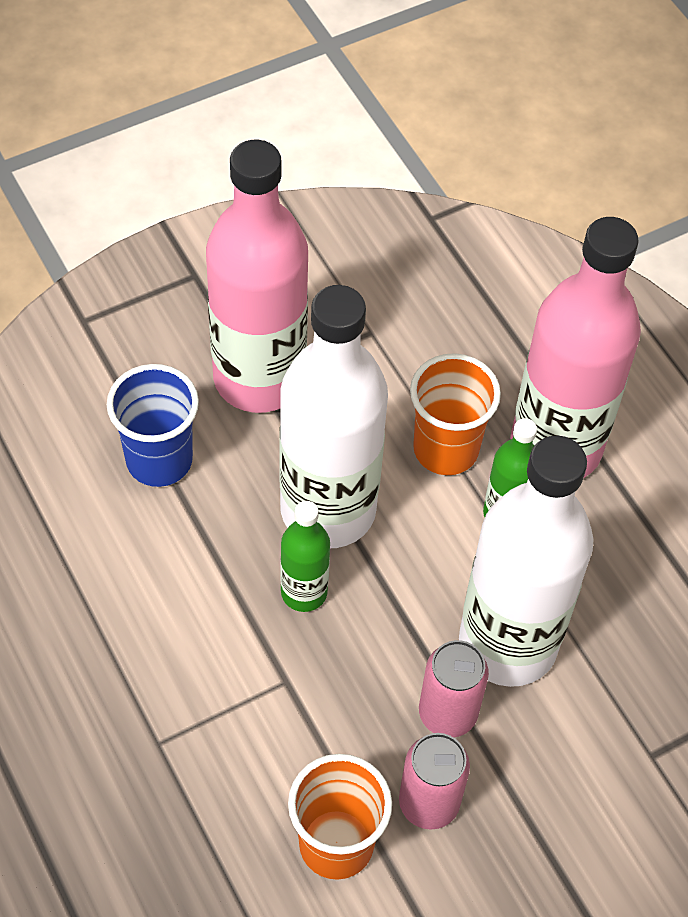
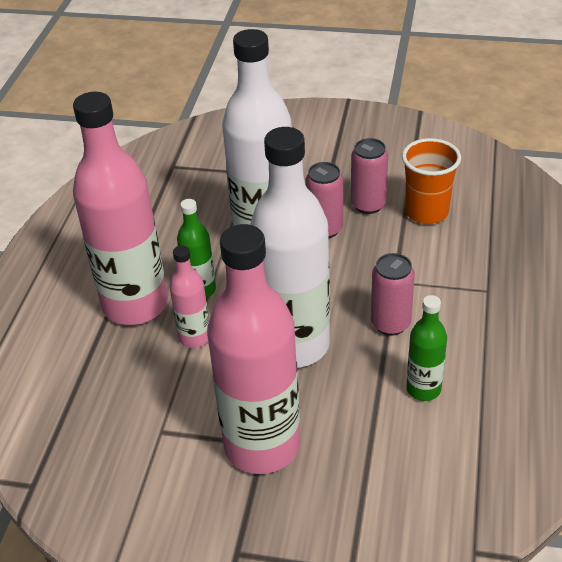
camera: 135 degrees left, 15 degrees down
(159, 460) = (374, 432): blue cup -> none
(242, 610) = (390, 323): none -> pink can
(304, 592) = (348, 313): green bottle -> green bottle (423, 389)
(445, 449) = (194, 337): orange cup -> pink bottle

